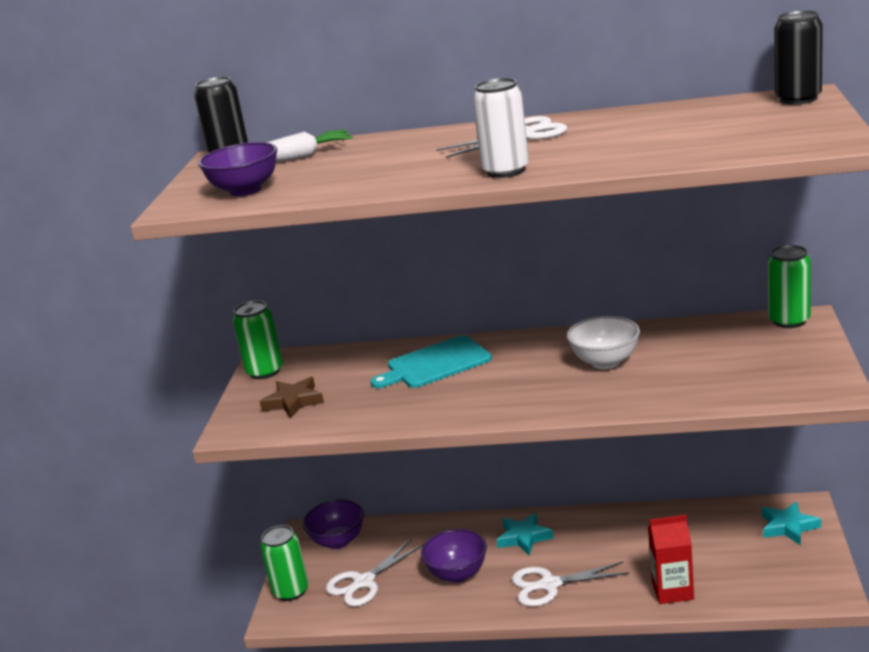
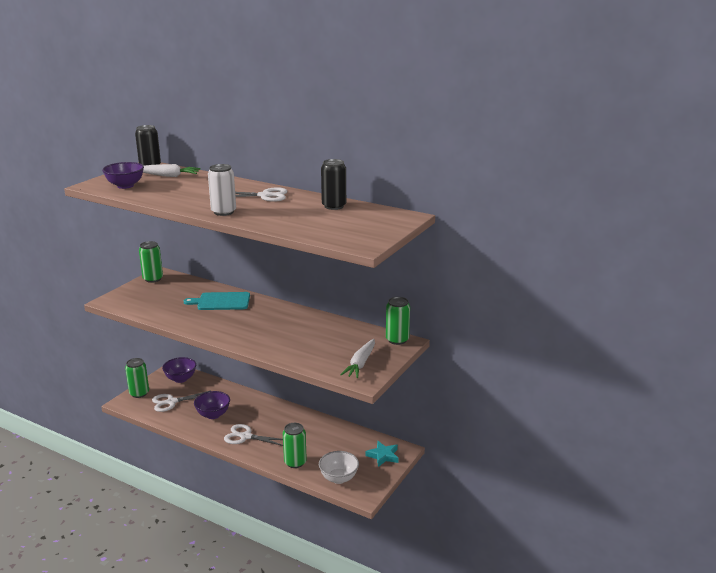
camera: 20 degrees right, 0 degrees up
(293, 401) = (146, 297): brown star -> none
(524, 537) = (259, 410): turquoise star -> none
(605, 362) = (290, 328): white bowl -> white bowl (339, 478)
(672, 590) = (295, 462): red carton -> green can
(790, 370) = (360, 364): none -> white carrot
(798, 99) = (401, 218): black can -> black can (334, 206)

